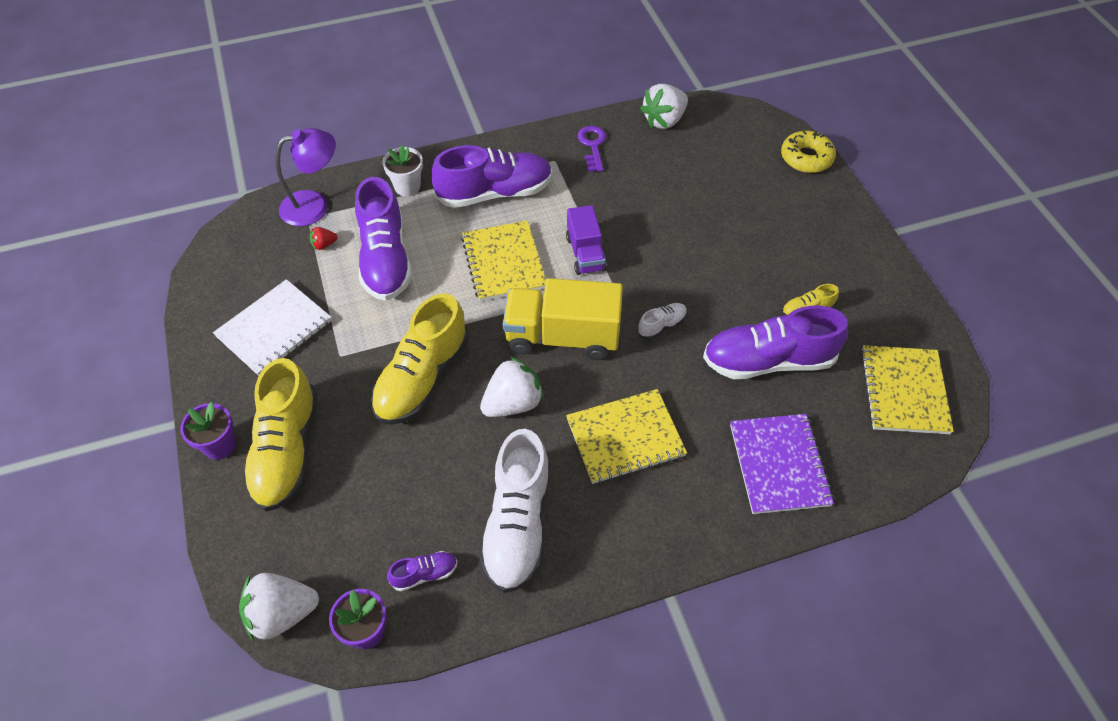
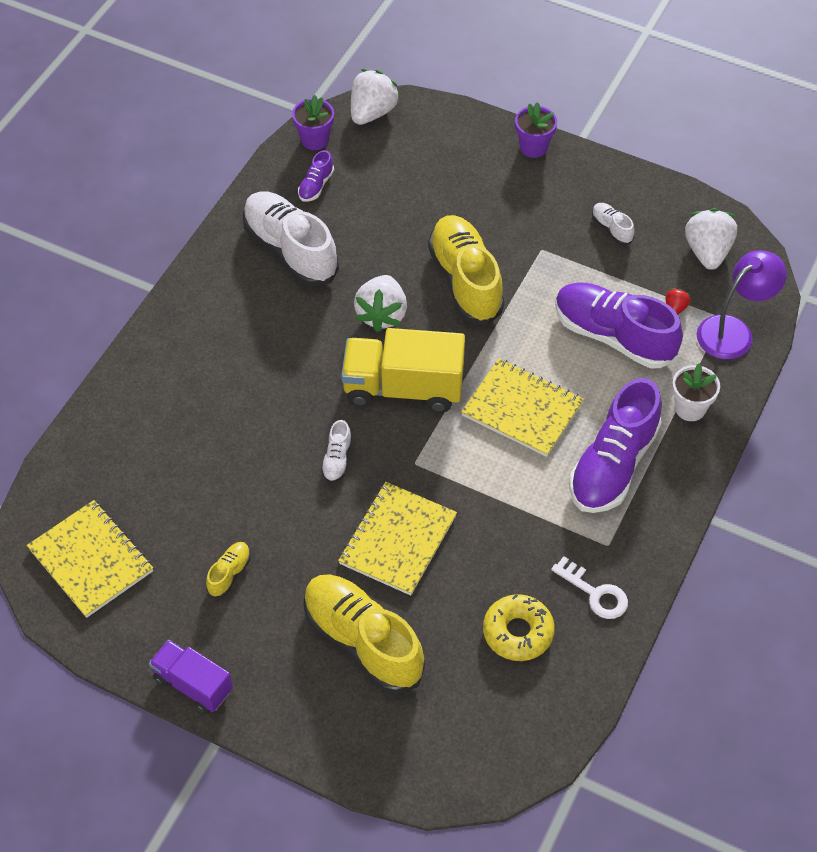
camera: 135 degrees right, 0 degrees up
(274, 329) = (611, 229): white notebook -> white shoe
(287, 451) = (488, 176): yellow shoe -> yellow shoe (362, 641)
(314, 205) = (733, 331): purple lamp -> purple lamp turned 150 degrees counterclockwise
(562, 337) = (403, 388): yellow truck -> yellow truck turned 135 degrees counterclockwise
(585, 253) = (467, 472): purple truck -> purple truck (193, 684)
(592, 146) = (595, 593): purple key -> white key
(625, 438) = (276, 354): yellow notebook -> yellow notebook (397, 540)
(664, 120) = (566, 690): white strawberry -> white strawberry (707, 252)
(768, 361) = (223, 498): purple shoe -> none
(779, 465) = (147, 421): purple notebook -> none
(806, 158) = (377, 766): yellow donut -> yellow donut (518, 632)

